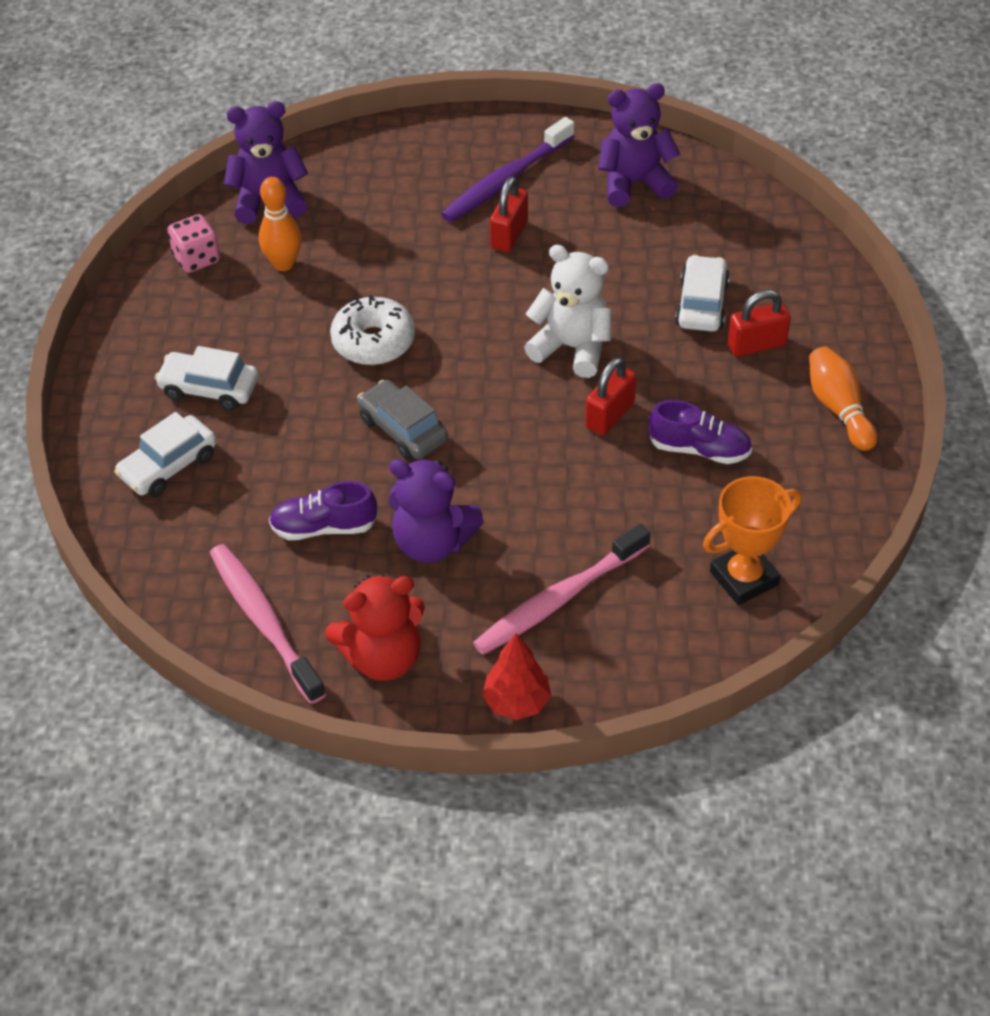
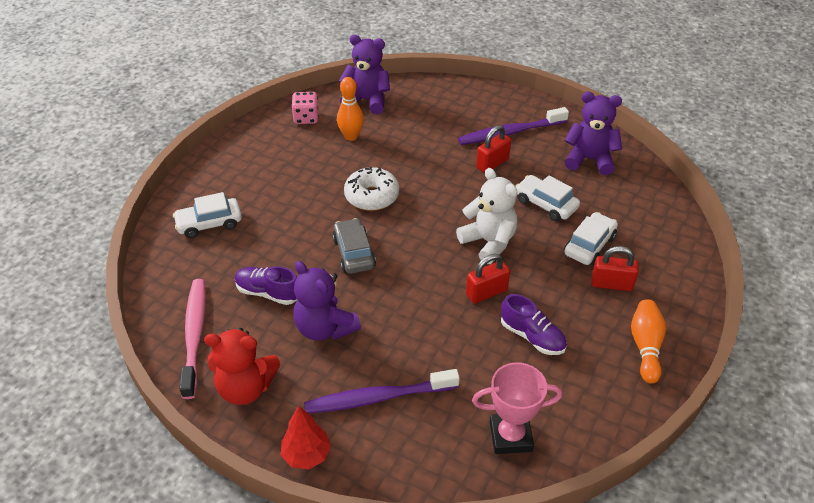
camera: 25 degrees right, 5 degrees down
(209, 388) = (262, 189): white car -> white car (546, 204)
(558, 600) = (378, 398): pink toothbrush -> purple toothbrush
(744, 578) = (510, 436): orange trophy -> pink trophy

